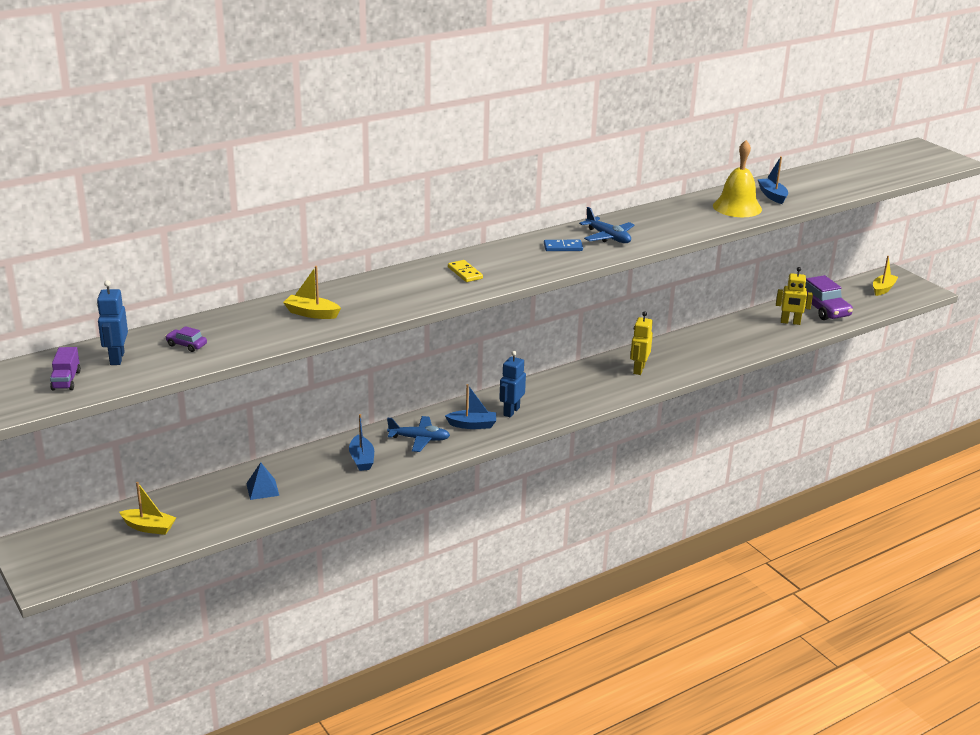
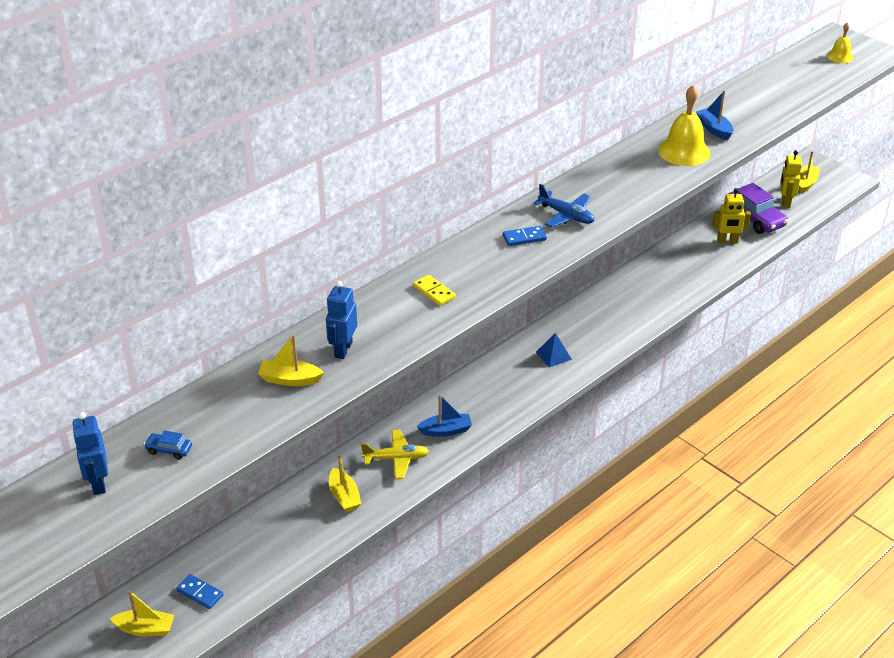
camera: 10 degrees left, 10 degrees up
(66, 380) = (53, 527): purple truck -> none
(186, 345) = (169, 450): purple car -> blue car
(206, 509) = (200, 593): none -> blue domino
(262, 489) = (251, 555): blue pyramid -> blue pyramid (553, 355)
(361, 459) = (344, 496): blue boat -> yellow boat
(419, 439) = (396, 459): blue plane -> yellow plane
(511, 411) = (480, 405): blue robot -> blue robot (343, 350)
(638, 369) = (594, 328): yellow robot -> yellow robot (785, 202)
(915, 160) = (840, 56): none -> yellow bell

